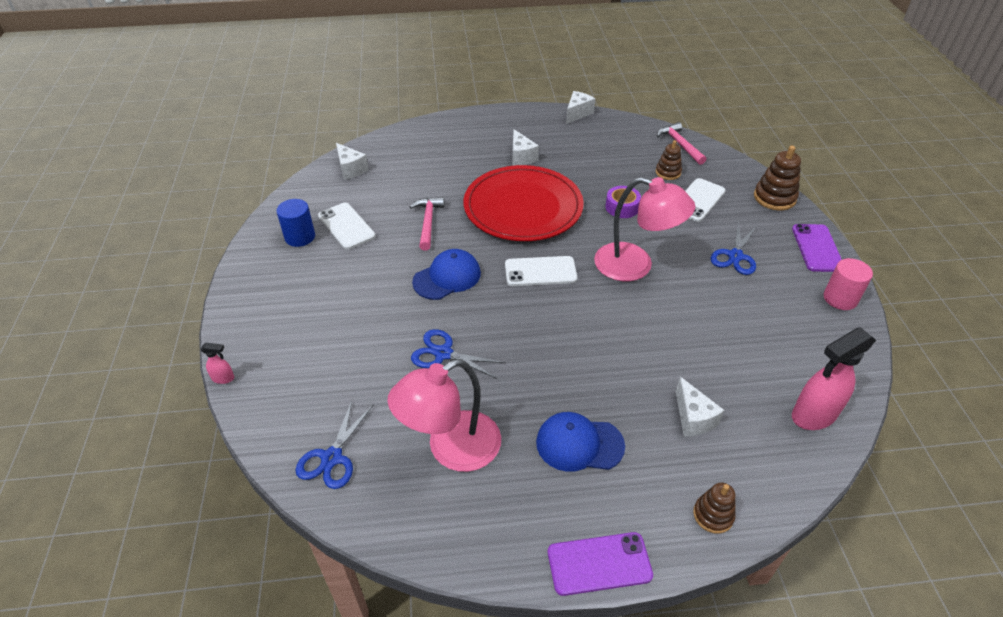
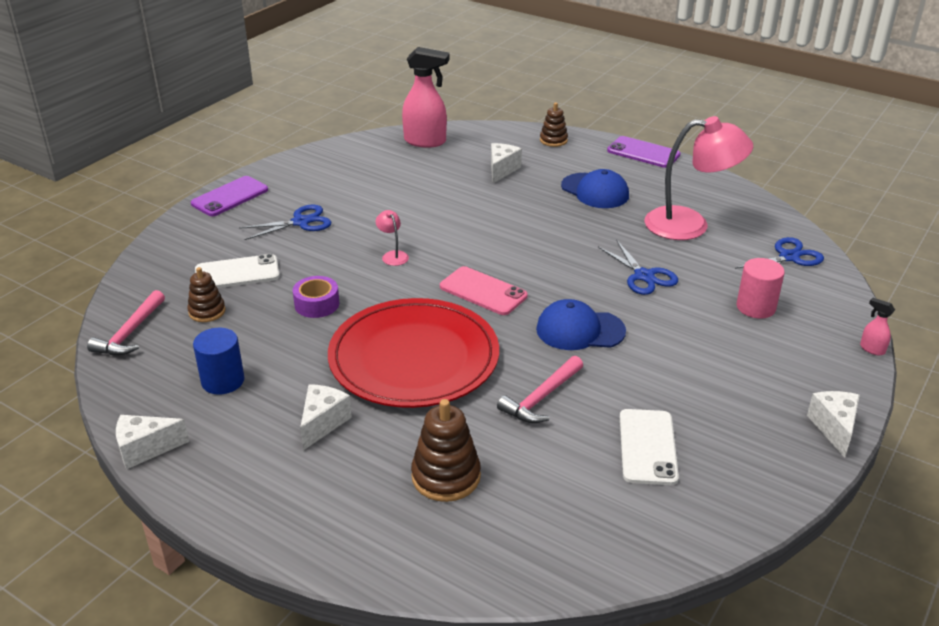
camera: 140 degrees left, 10 degrees down
(300, 237) = (720, 464): blue cylinder -> blue cylinder (223, 381)
(350, 169) = (574, 544): white cheese -> white cheese (834, 428)
(540, 271) = (483, 291): white phone -> pink phone
(635, 266) = (393, 255): pink lamp -> pink lamp, size x0.41
(774, 198) = (171, 240): brown stacking toy -> brown stacking toy (446, 476)
(840, 298) = (286, 169): pink cylinder -> pink cylinder (756, 307)

